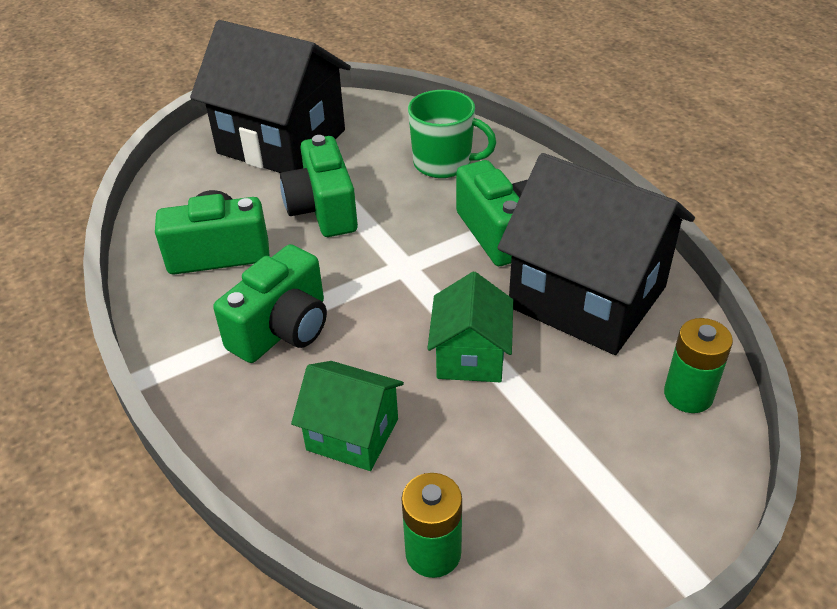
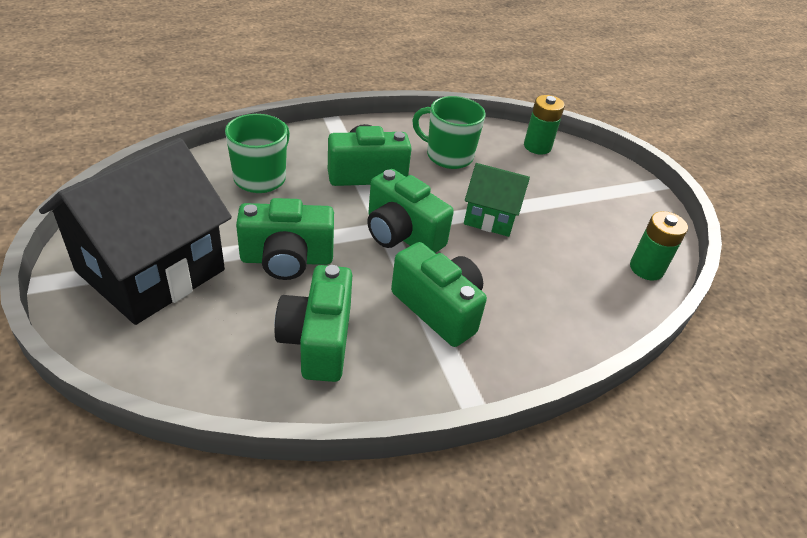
camera: 85 degrees left, 0 degrees up
(352, 434) = (554, 287): green house -> none
(397, 281) = (401, 234): none -> green camera
(587, 297) = (448, 156): black house -> green mug

